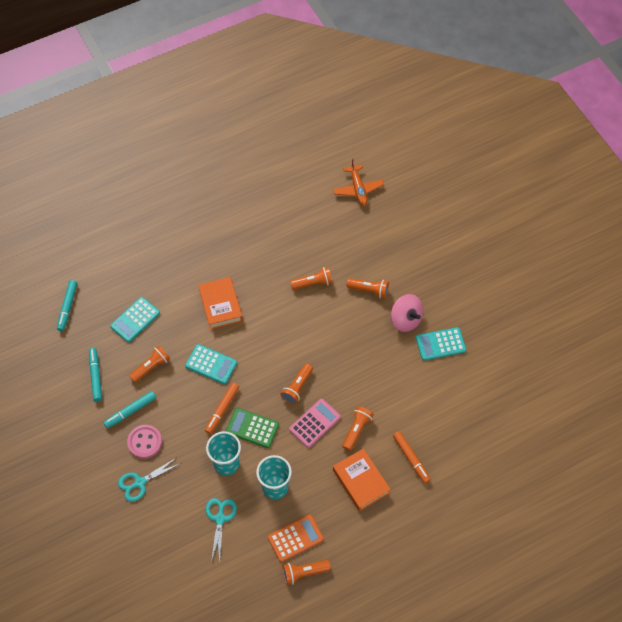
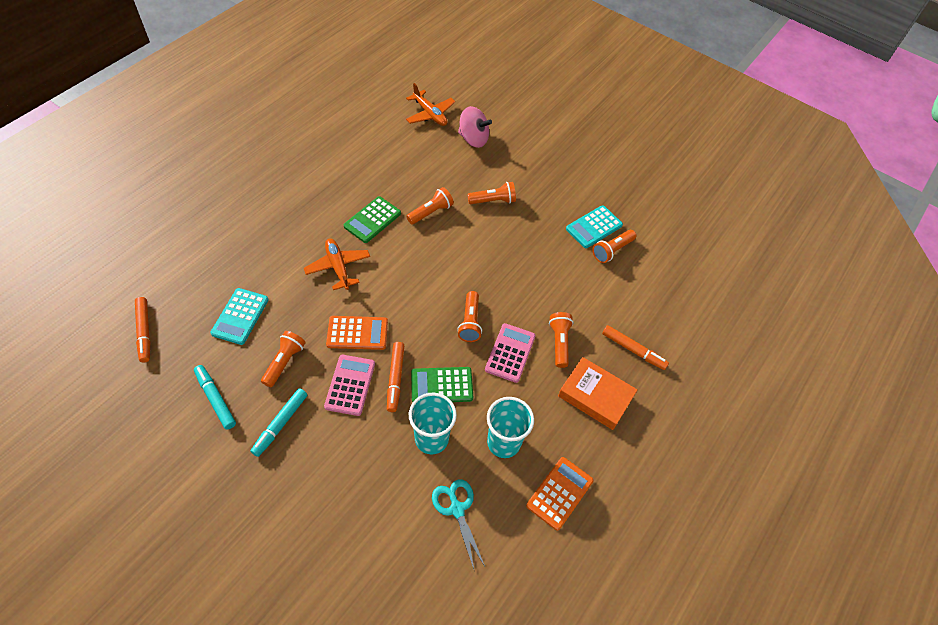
camera: 30 degrees left, 5 degrees down
(67, 307) = (144, 332): turquoise marker -> orange marker
(140, 482) = (332, 508): turquoise scissors -> none
(145, 442) = (316, 454): pink button -> none
(189, 402) = (350, 385): none -> pink calculator
(211, 364) = (357, 333): turquoise calculator -> orange calculator
(220, 305) = (338, 267): orange book -> orange plane
(264, 274) = (372, 220): none -> green calculator
(304, 573) = (592, 531): orange flashlight -> orange flashlight (612, 250)
(406, 320) = (546, 216): pink spinning top -> pink spinning top (473, 139)

